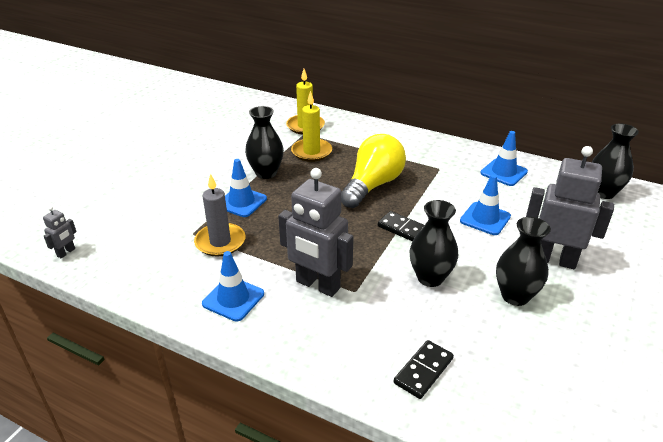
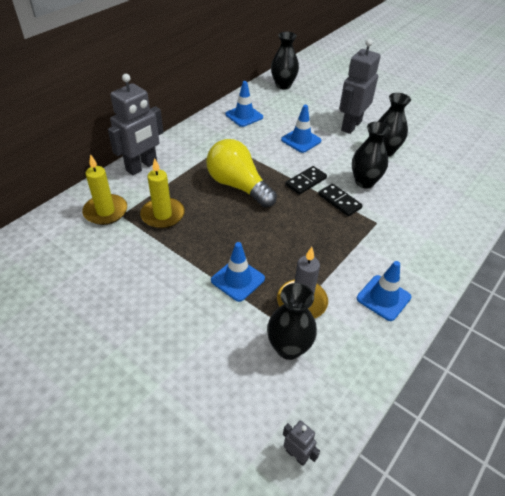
camera: 80 degrees left, 10 degrees up
(266, 173) = (189, 254): black vase -> black vase (289, 348)
(317, 285) = (369, 242): grey robot -> grey robot (142, 166)
(423, 371) = (453, 205): black domino -> black domino (339, 201)

